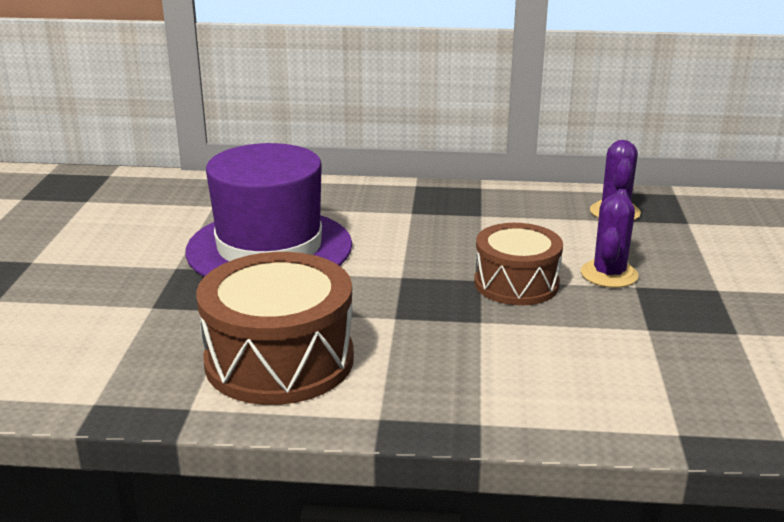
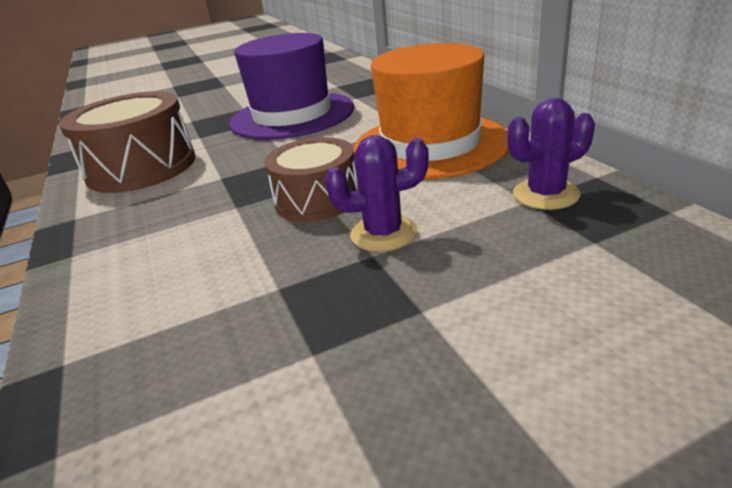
camera: 65 degrees right, 5 degrees up
(472, 216) = (430, 145): none -> orange hat

